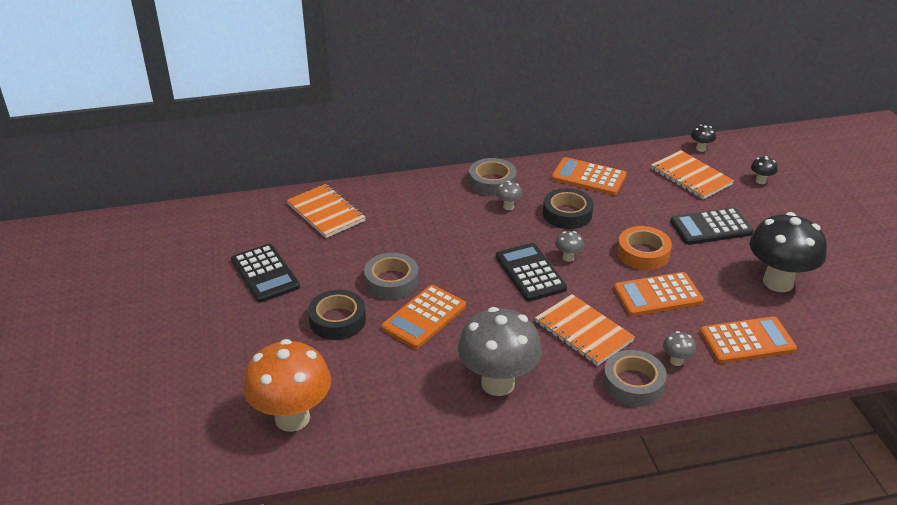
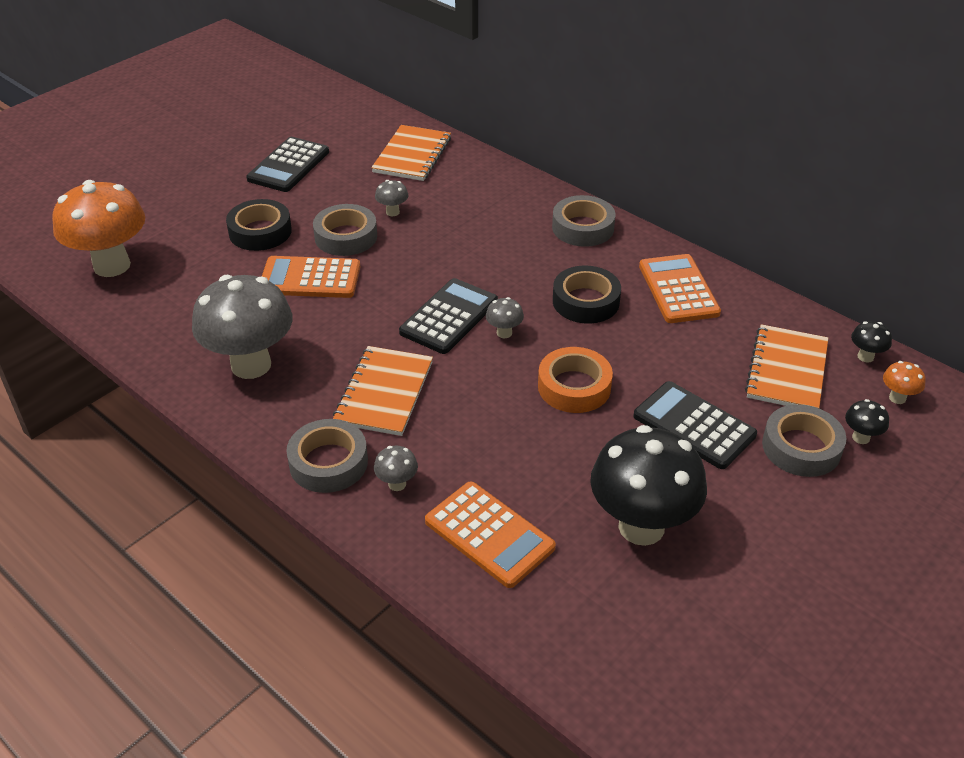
camera: 55 degrees right, 5 degrees up
(508, 207) = (551, 256): grey mushroom -> grey mushroom (392, 212)
(657, 295) = (505, 427): orange calculator -> none
(740, 156) = (897, 398): none -> orange mushroom
(754, 202) = (801, 447): none -> grey tape

